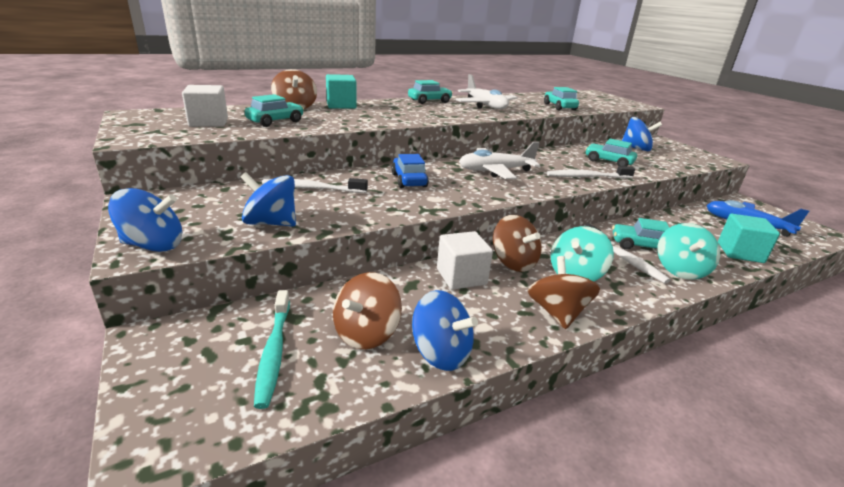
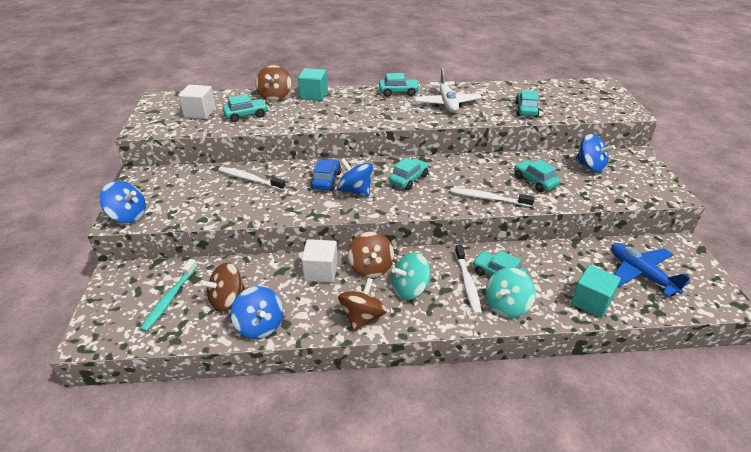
camera: 25 degrees right, 10 degrees up
(271, 223) = (202, 209): blue spinning top -> blue spinning top (355, 191)
(495, 171) = (408, 179): white plane -> turquoise car

